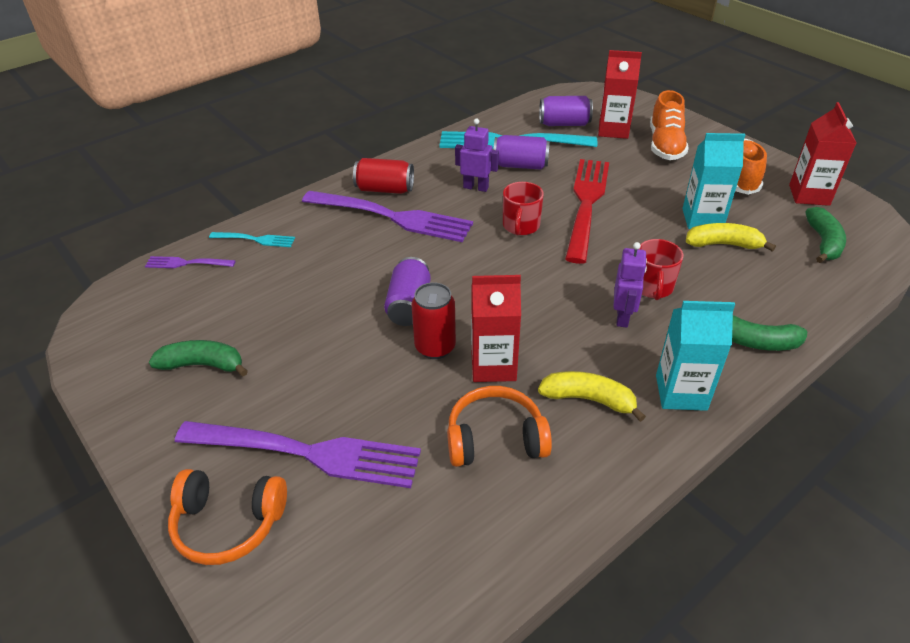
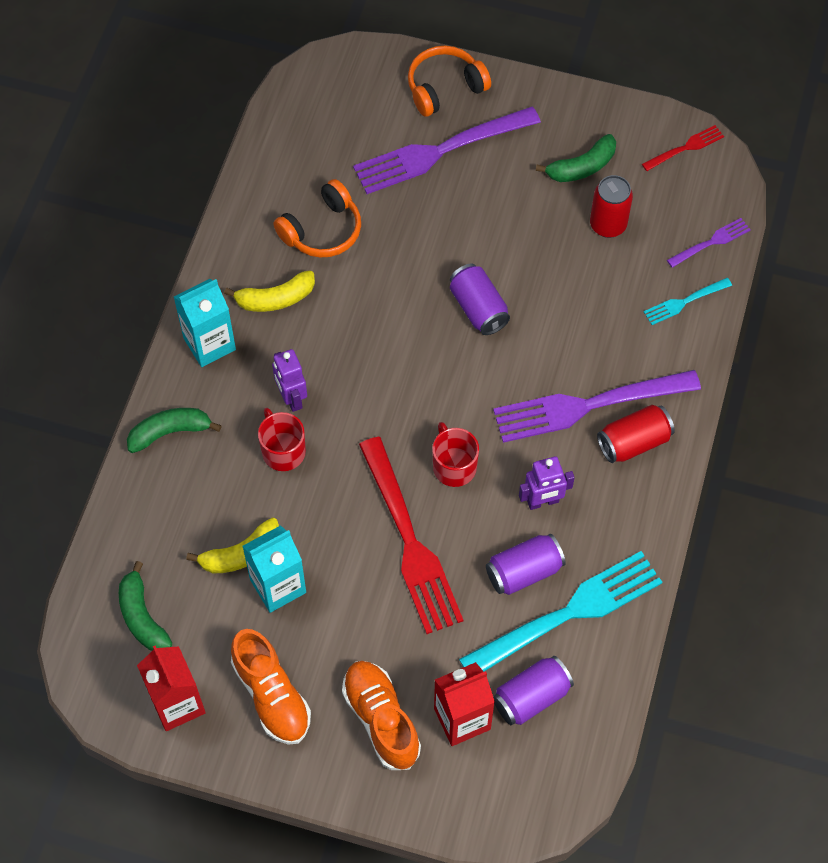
camera: 145 degrees right, 20 degrees up
(106, 334) = (685, 148): none -> red fork
(435, 347) = (423, 280): red can -> red can (608, 225)
(493, 366) = (365, 288): red carton -> none

